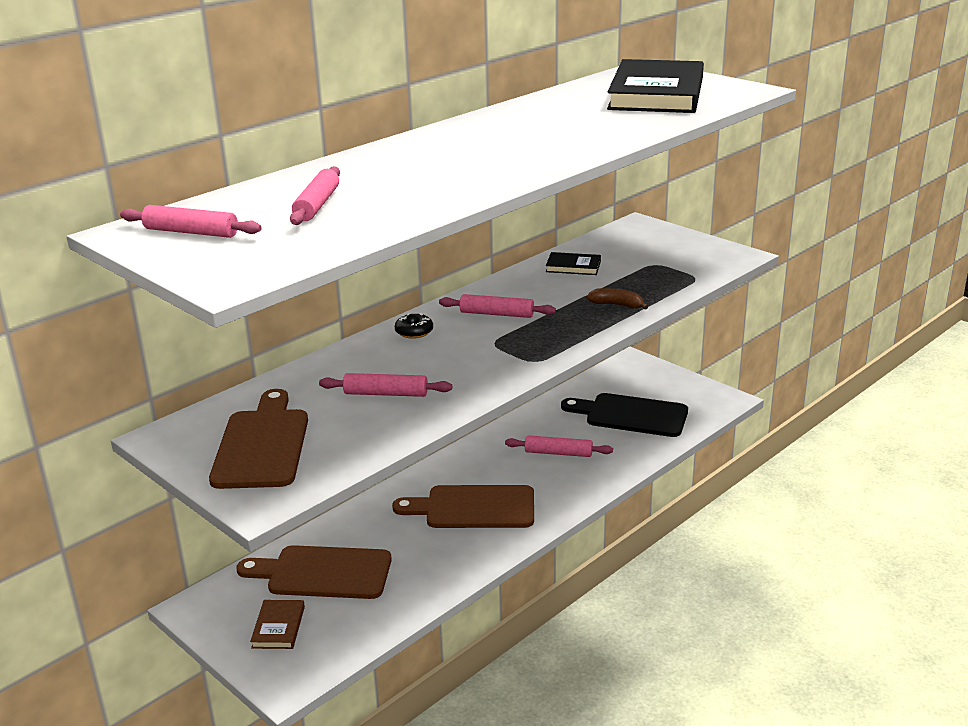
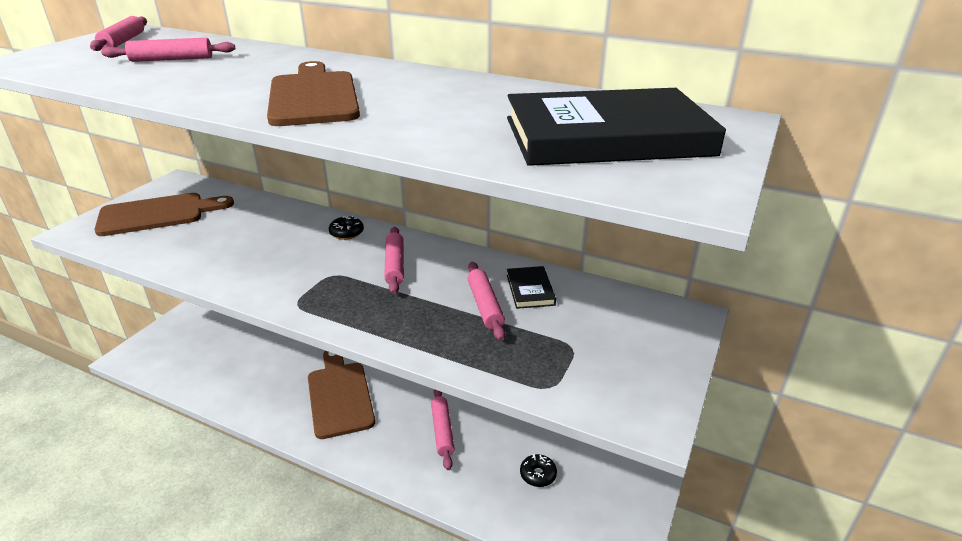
camera: 70 degrees right, 5 degrees up
(278, 627) = (186, 337): brown book -> none
(323, 573) = (246, 340): brown cutting board -> brown cutting board (313, 97)
(386, 394) = (232, 243): pink rolling pin -> pink rolling pin (485, 306)
(617, 305) = (441, 335): brown banana -> none
(631, 415) = (538, 474): black cutting board -> black donut

